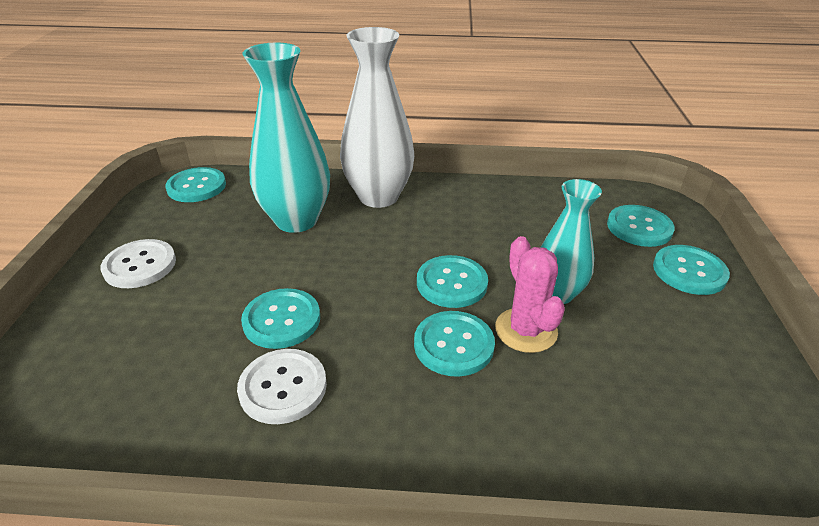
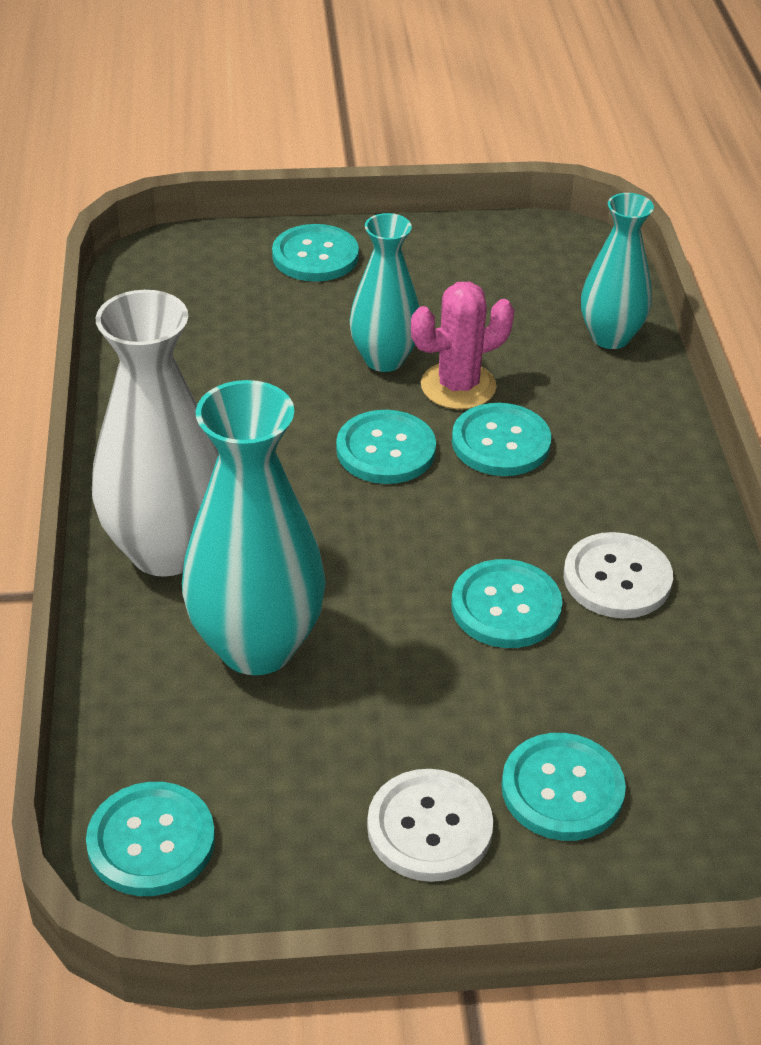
camera: 100 degrees left, 5 degrees up
(613, 457) = (610, 337): none -> turquoise vase
(639, 227) = (223, 282): turquoise button -> turquoise button (562, 789)

